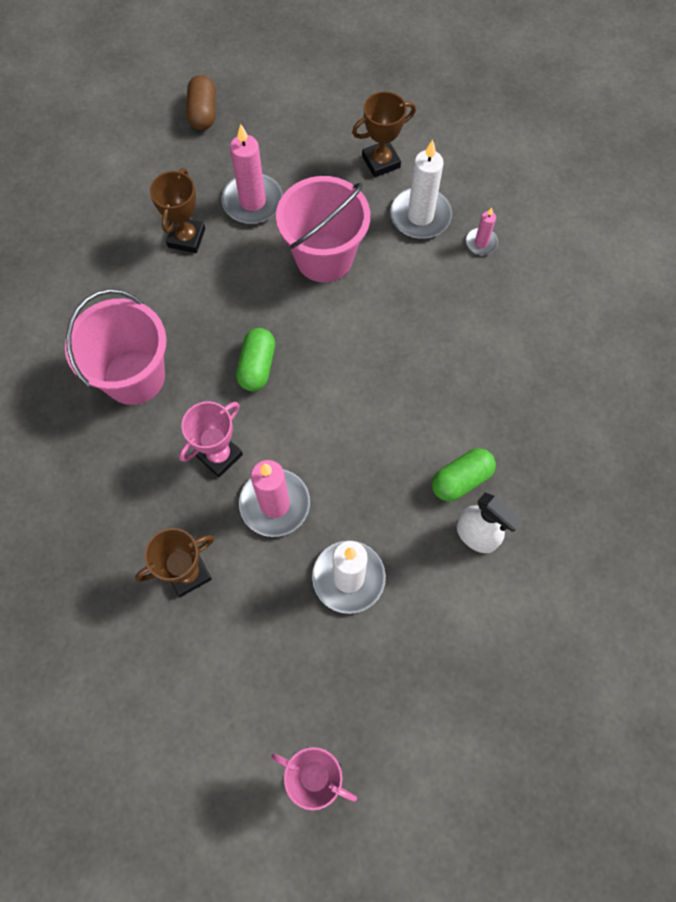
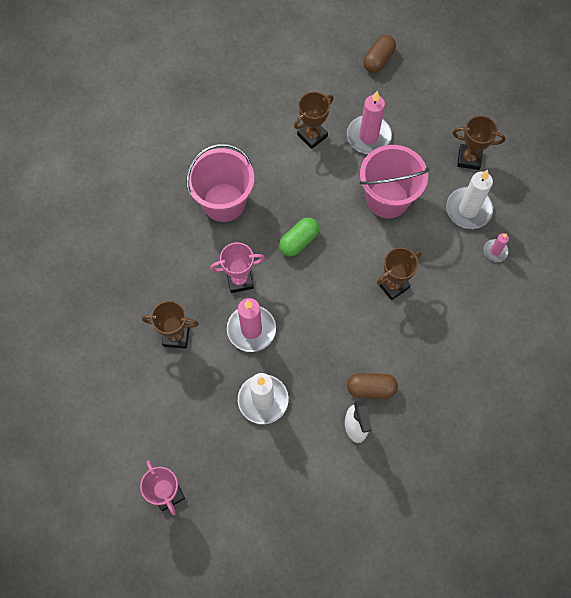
camera: 35 degrees right, 0 degrees up
(400, 348) = (393, 285): none -> brown trophy
(461, 480) = (371, 388): green capsule -> brown capsule

